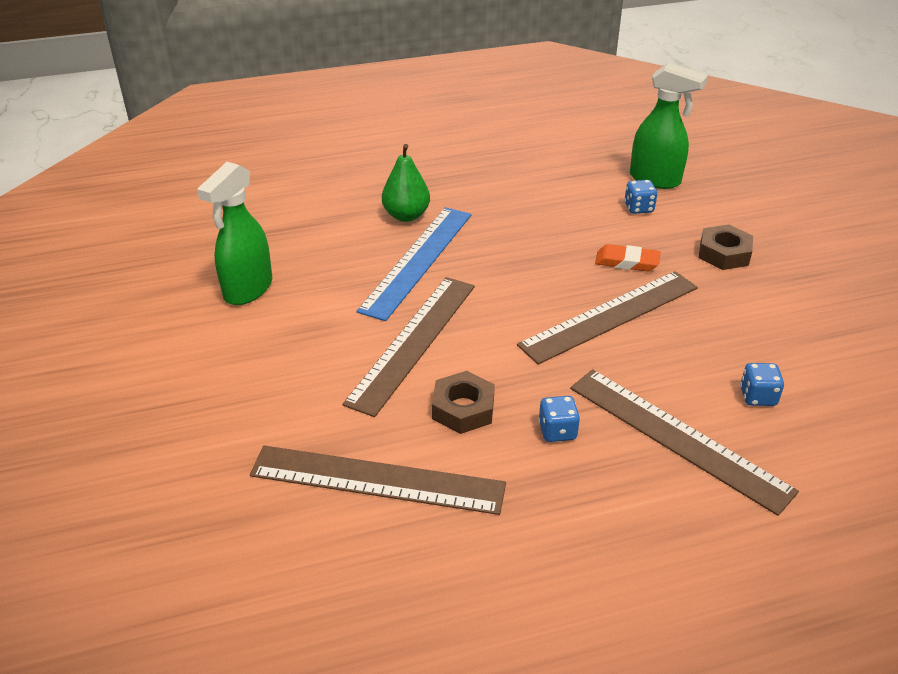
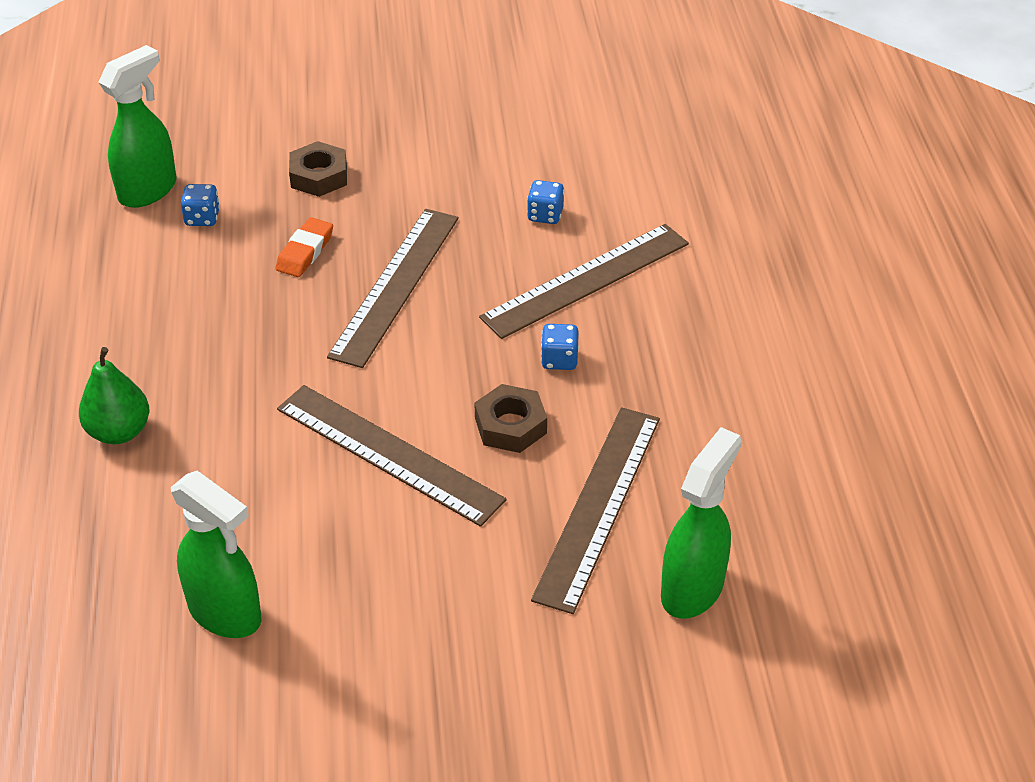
camera: 80 degrees left, 5 degrees up
(282, 561) = (692, 589): none -> green spray bottle
(418, 261) = (229, 431): blue ruler -> none
(610, 316) = (396, 285): brown ruler -> brown ruler turned 45 degrees clockwise

